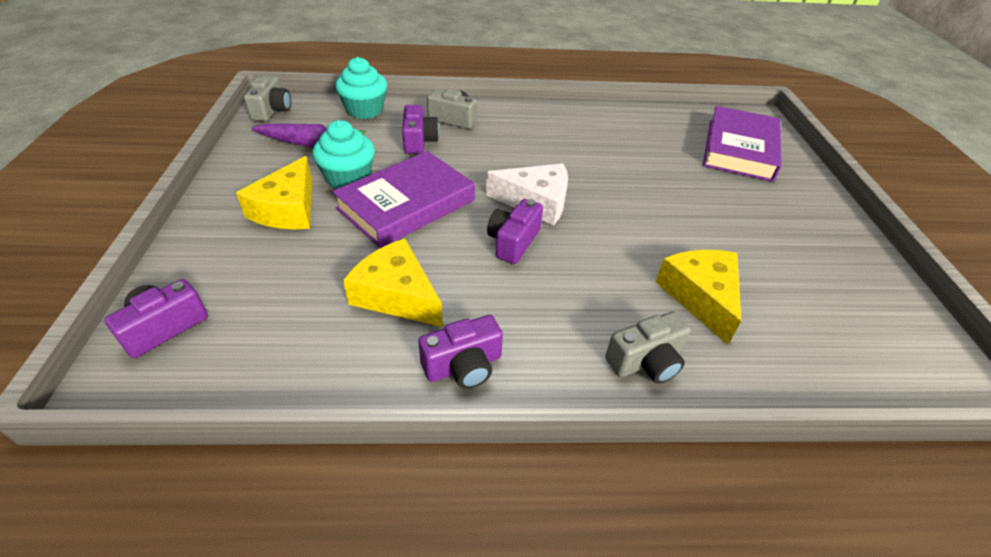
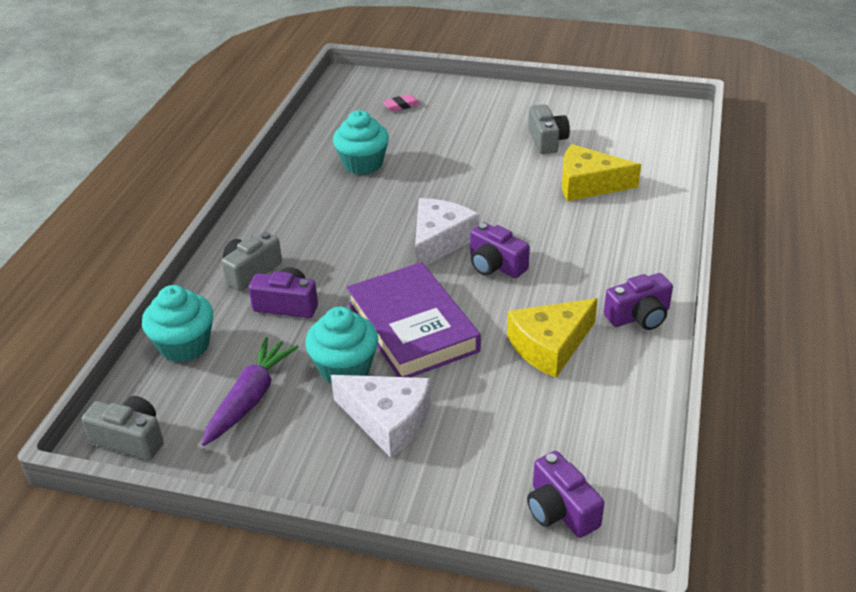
camera: 70 degrees left, 5 degrees down
(288, 209) = (387, 420): yellow cheese -> white cheese
(463, 366) = (639, 316): purple camera -> purple camera turned 75 degrees clockwise
(627, 144) = (363, 164): none -> turquoise cupcake
(646, 361) = (648, 227): grey camera -> grey camera (547, 140)
(739, 149) = (401, 106): purple book -> pink eraser

